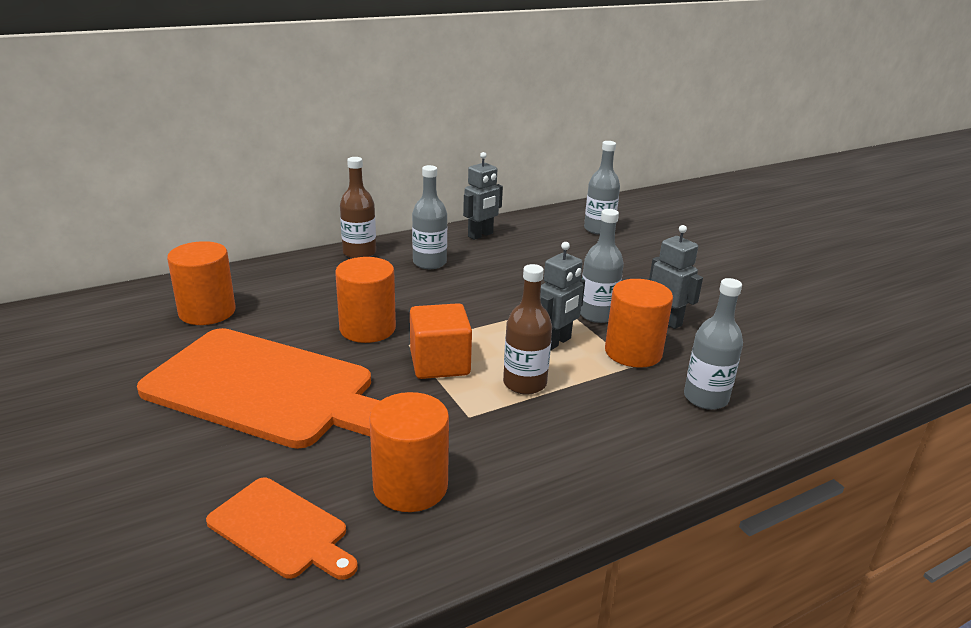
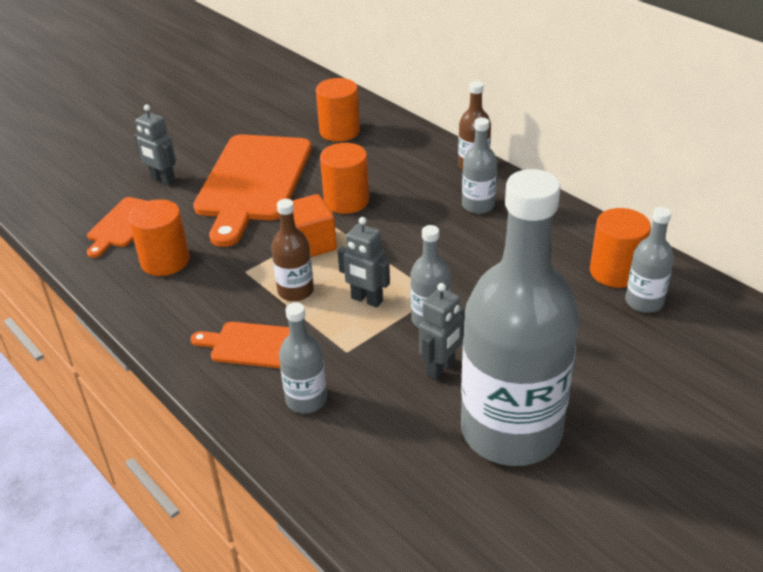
camera: 80 degrees right, 10 degrees up
(480, 235) = (561, 223): grey robot -> grey robot (162, 180)
(614, 423) = (254, 345): none -> orange cutting board
(633, 352) = (368, 349): orange cylinder -> orange cylinder (615, 272)
(743, 304) = (511, 431): none -> grey bottle

